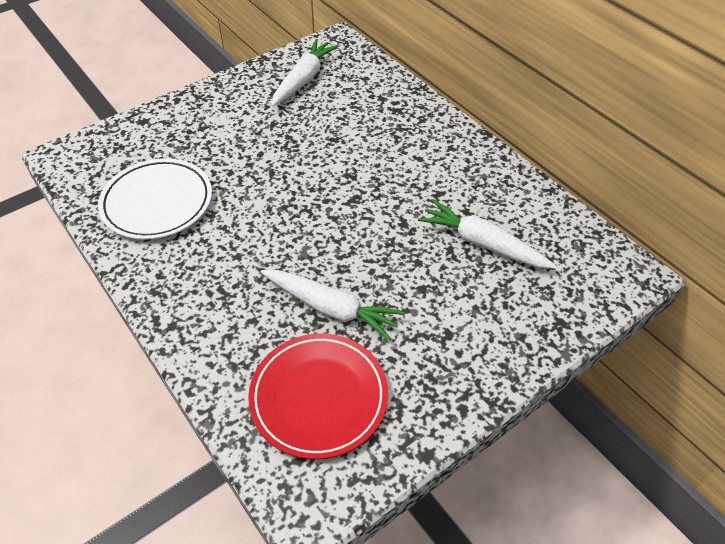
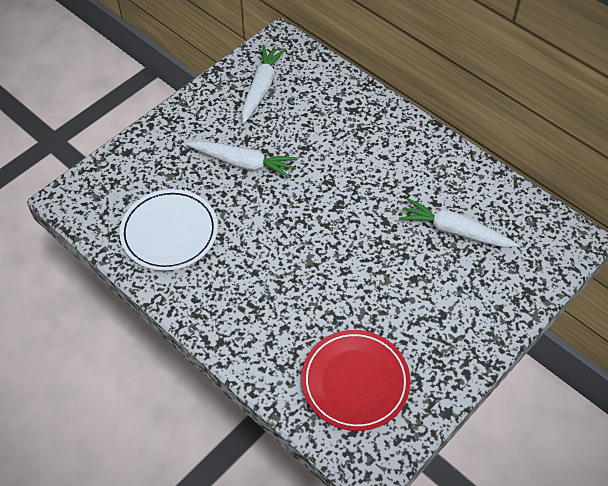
camera: 10 degrees left, 5 degrees up
(331, 308) = (345, 307): white carrot -> white carrot (243, 163)

